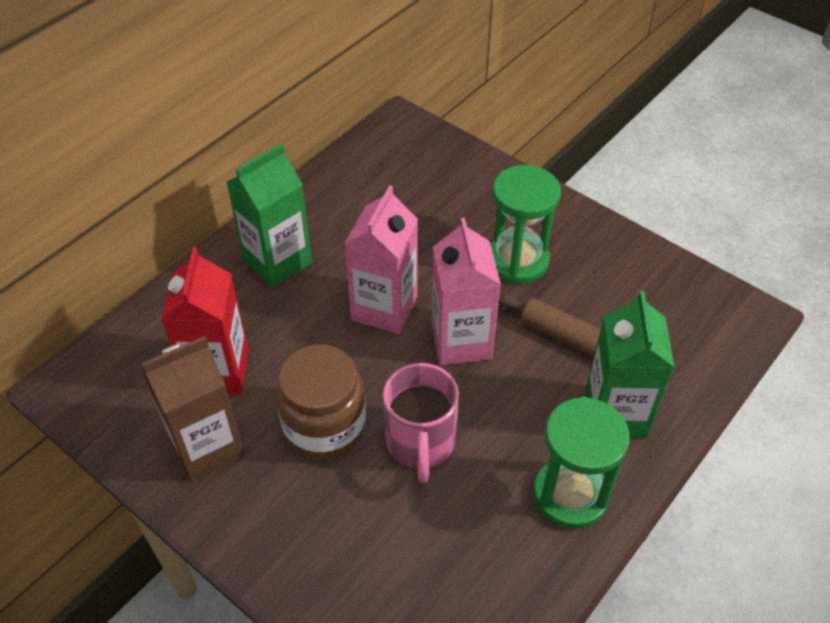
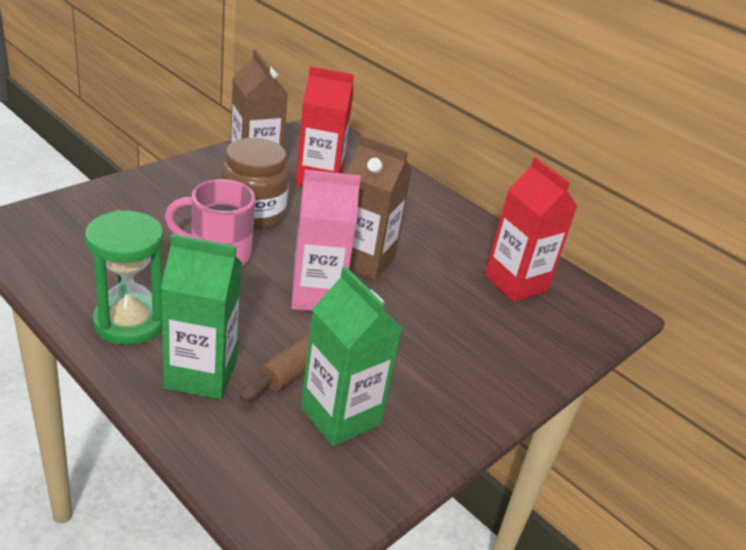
camera: 90 degrees right, 15 degrees down
(277, 261) = (425, 216): green carton -> green carton (340, 416)
(381, 188) = (515, 283): none -> red carton
(384, 308) = (364, 260): pink carton -> brown carton
(517, 260) = (413, 353): green hourglass -> none

